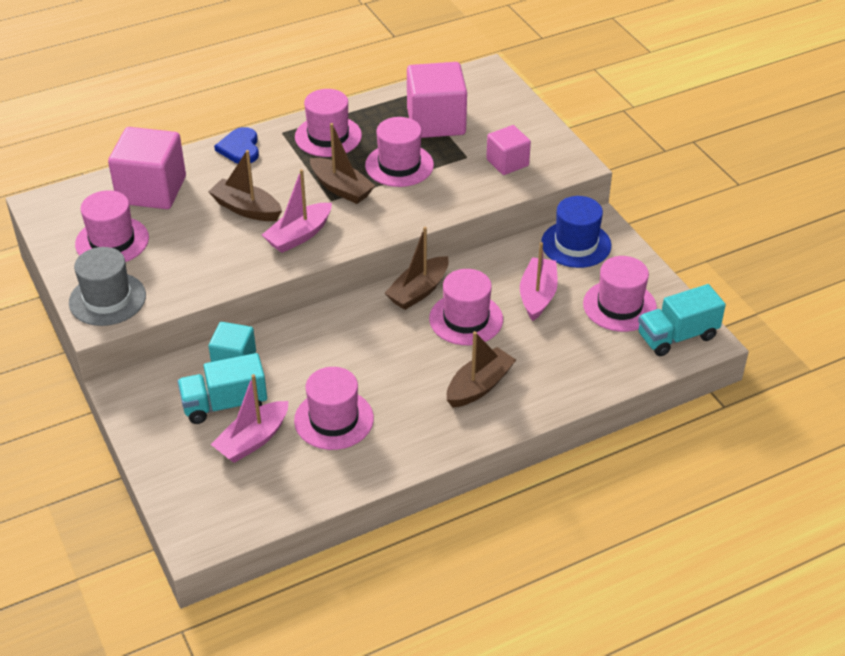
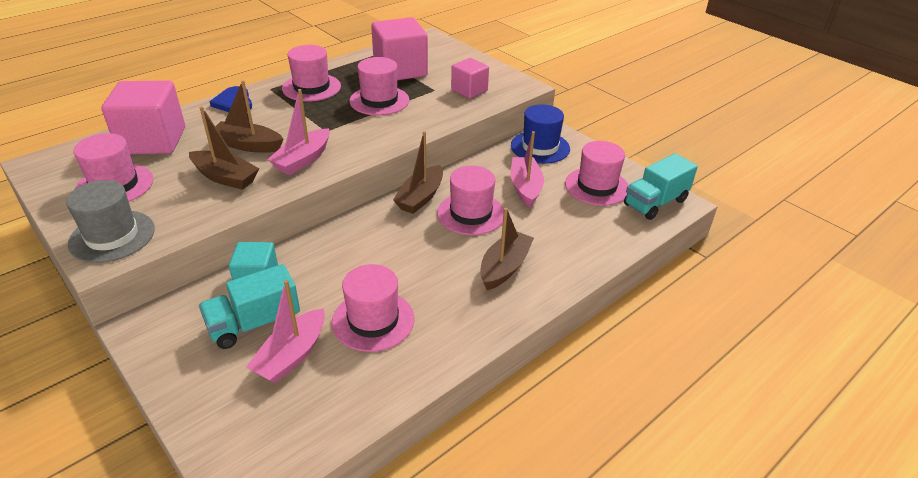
camera: 15 degrees left, 5 degrees down
(341, 188) = (333, 121): brown boat -> brown boat (225, 177)

